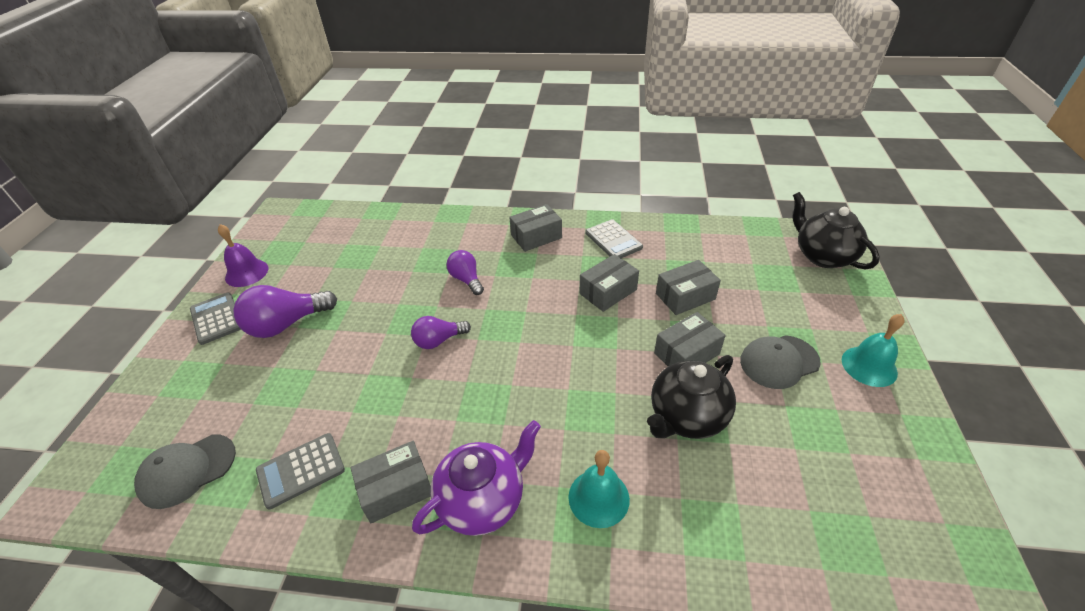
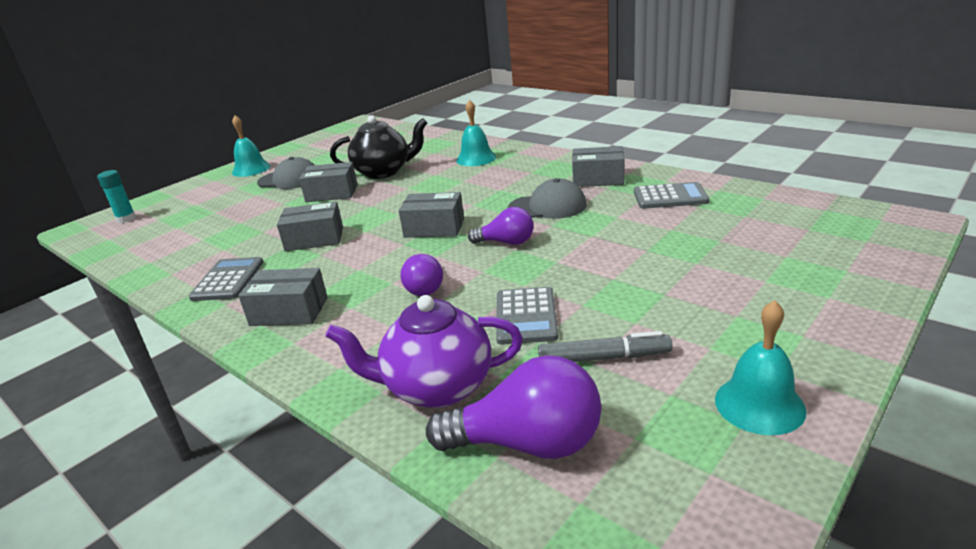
camera: 145 degrees left, 15 degrees down
(187, 470) = (777, 213): grey cap -> grey cap (547, 207)
(216, 319) = (796, 337): grey calculator -> grey calculator (526, 316)
(246, 273) = (759, 404): purple bell -> turquoise bell
(286, 324) = (679, 300): purple light bulb -> purple light bulb (528, 443)
(327, 271) = (604, 358): none -> grey marker
(483, 500) = (543, 167): purple teapot -> purple teapot (437, 387)
(685, 296) = (267, 221): grey box -> grey box (434, 228)
(822, 256) = (126, 219): black teapot -> turquoise glue stick

